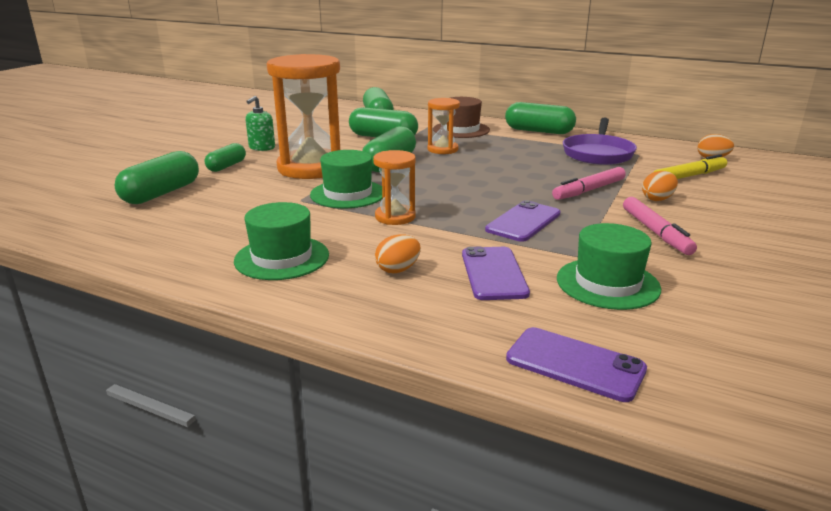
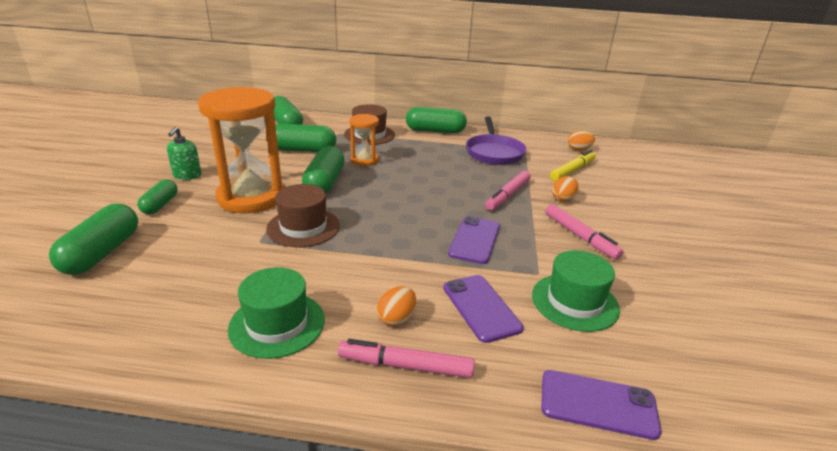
camera: 20 degrees left, 5 degrees up
(348, 194) = (303, 227): green hat -> brown hat
(386, 304) = (406, 366): none -> pink marker
(395, 217) = (362, 251): orange hourglass -> none

